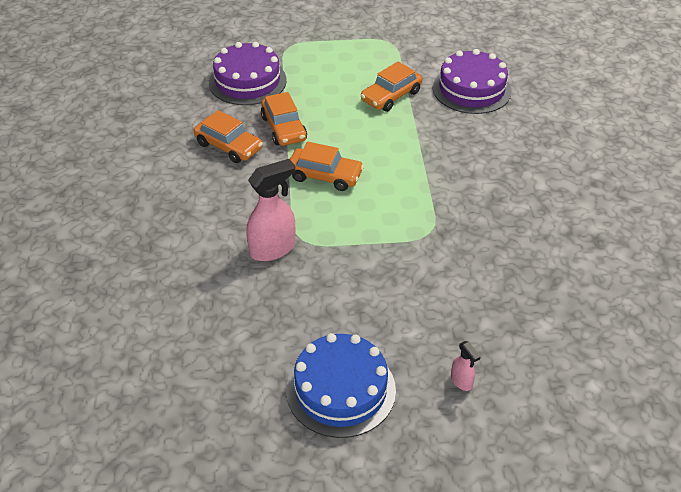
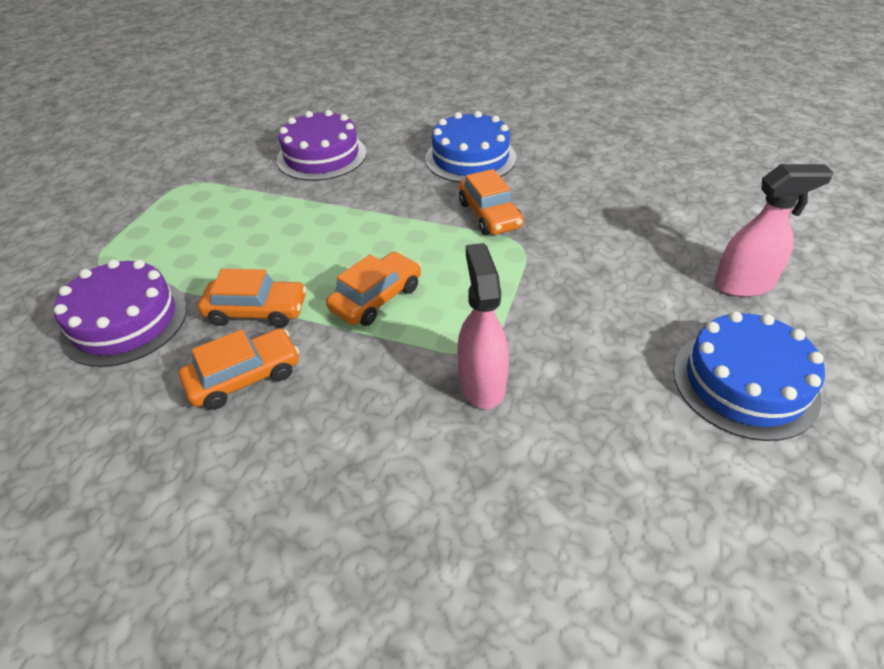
camera: 65 degrees left, 0 degrees up
(391, 96) = (280, 209): orange car -> orange car (489, 215)
(461, 381) = (743, 284): pink spray bottle -> pink spray bottle, size x2.06
(533, 171) = (470, 158): none -> blue cake

